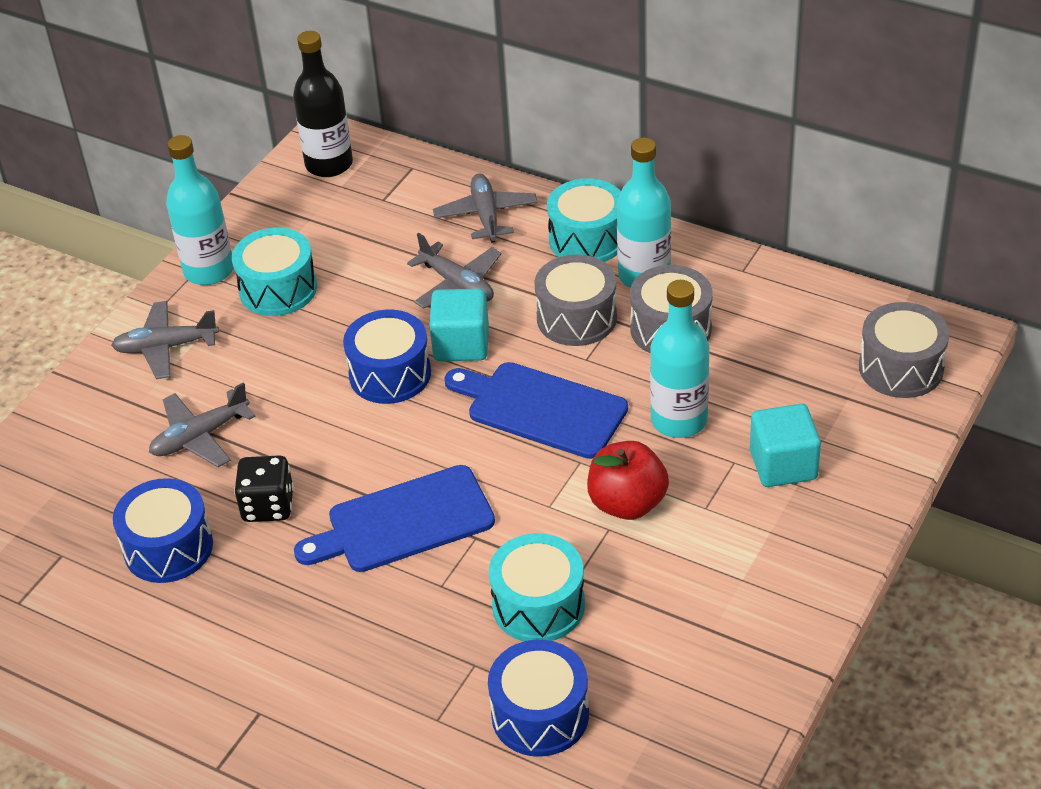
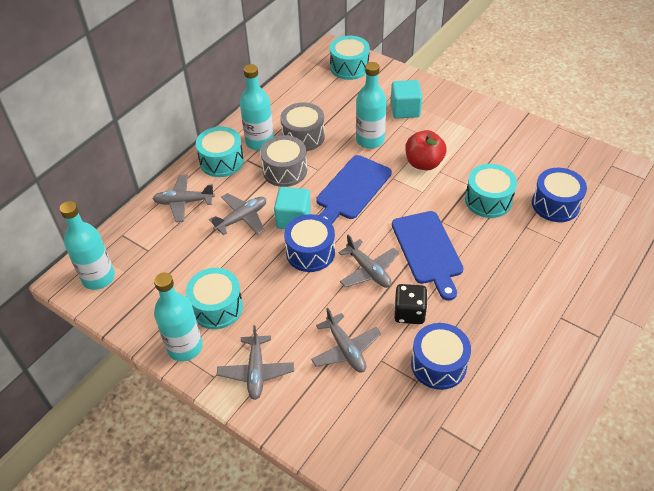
camera: 85 degrees left, 5 degrees up
(329, 164) = (98, 278): black bottle -> turquoise bottle
(355, 448) = (368, 270): none -> grey plane
(901, 368) = (349, 67): grey drum -> turquoise drum

